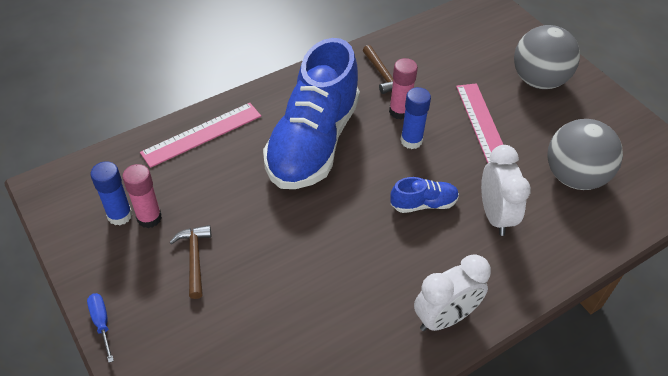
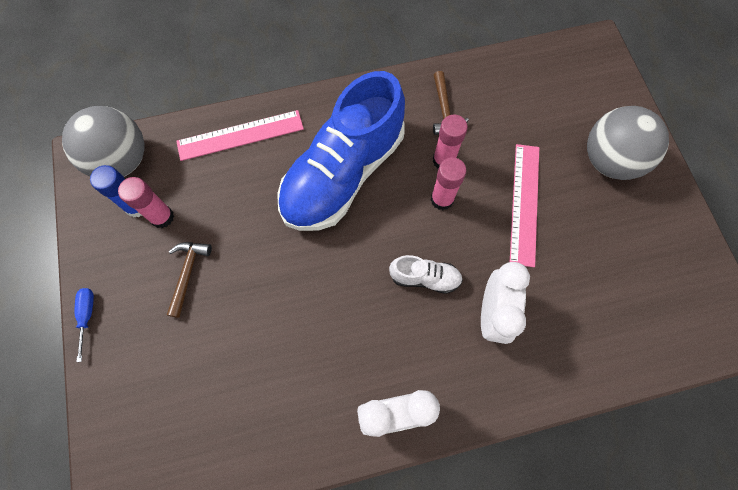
camera: 20 degrees right, 20 degrees up
(411, 141) = (442, 199): blue glue stick -> pink glue stick
(423, 204) = (425, 278): blue shoe -> white shoe
(574, 177) = (596, 292): grey ball -> grey ball (122, 160)

